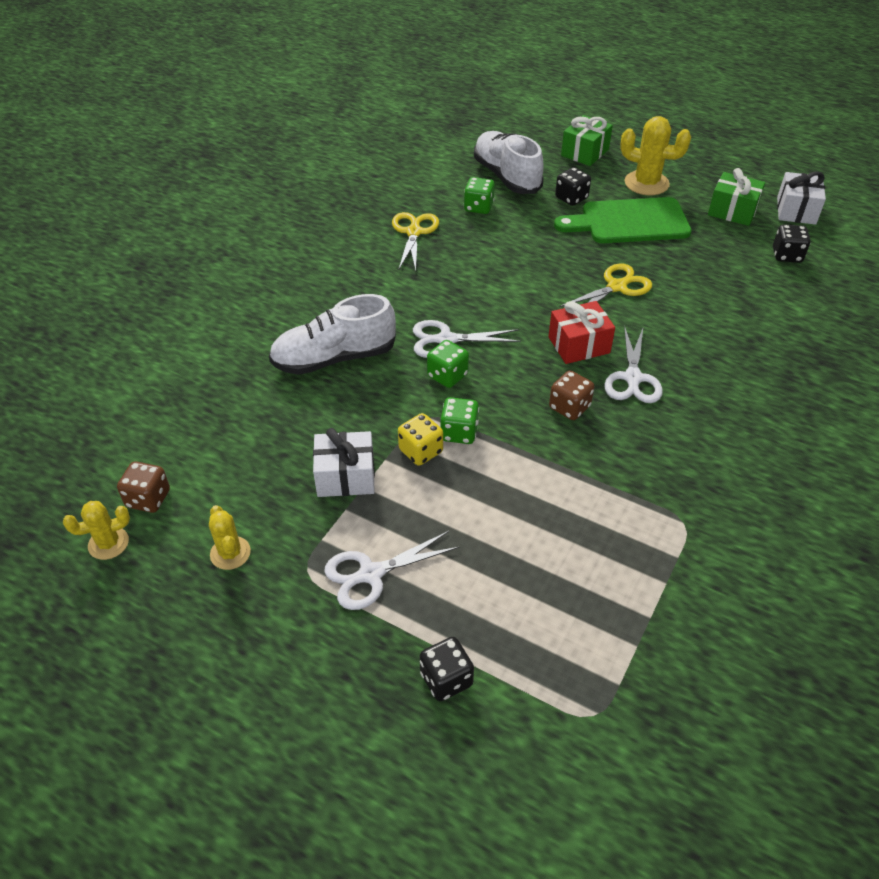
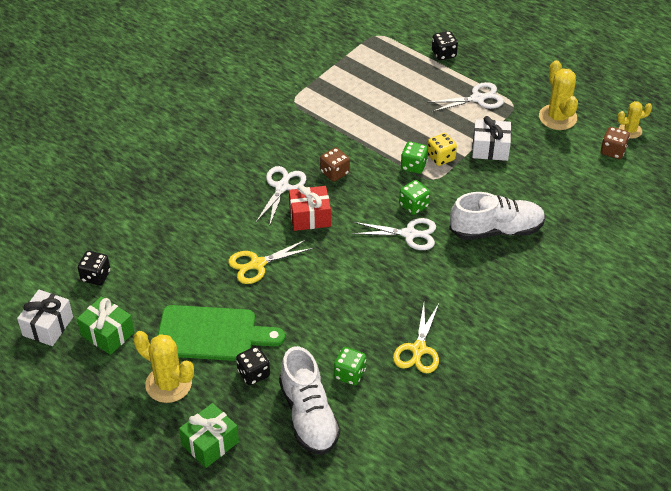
camera: 170 degrees left, 0 degrees up
(230, 553) = (557, 117): yellow cactus -> yellow cactus, size x1.66

